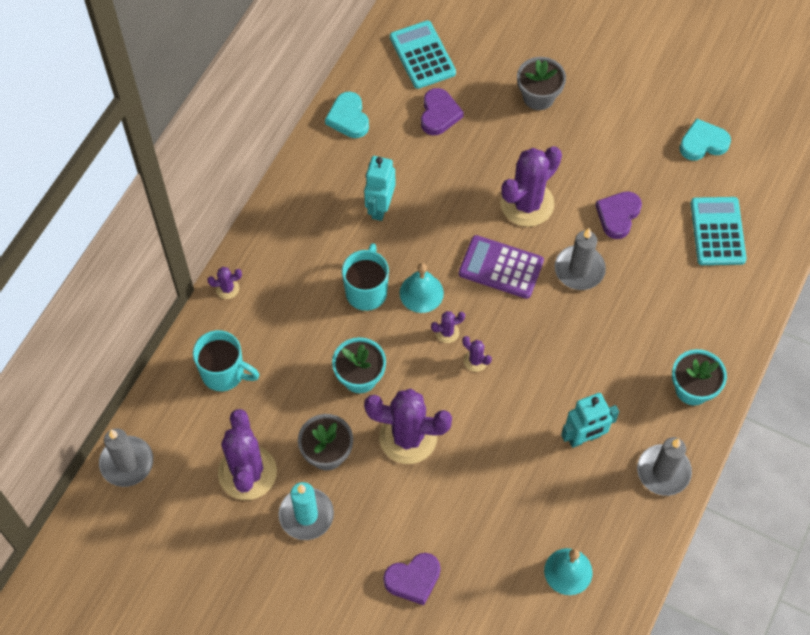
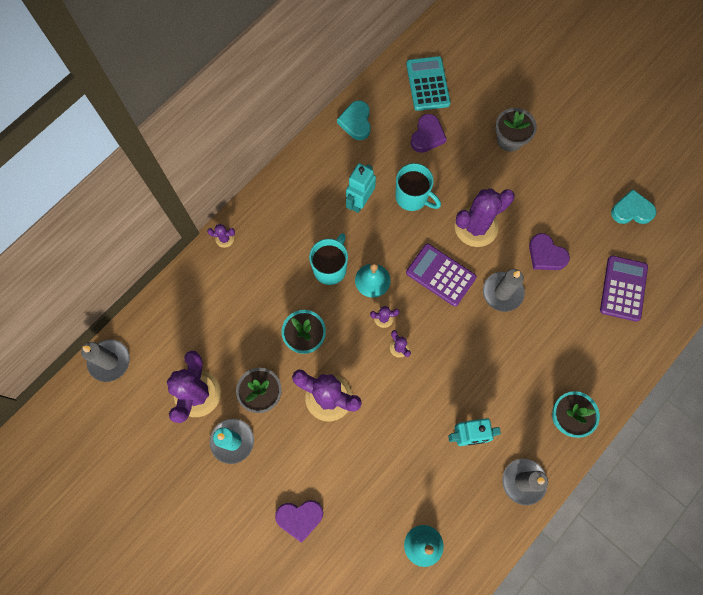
camera: 15 degrees right, 10 degrees up
(224, 373) = (203, 307): turquoise mug -> turquoise mug (412, 197)
(618, 215) = (546, 255): purple heart -> purple heart turned 90 degrees counterclockwise
(717, 231) = (623, 288): turquoise calculator -> purple calculator

